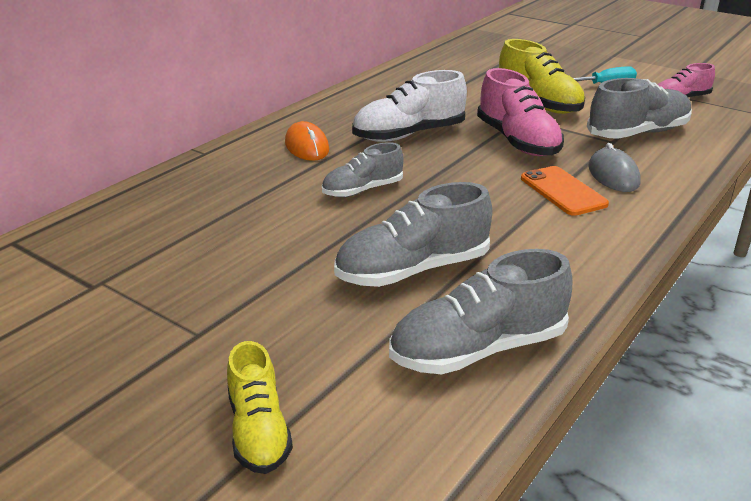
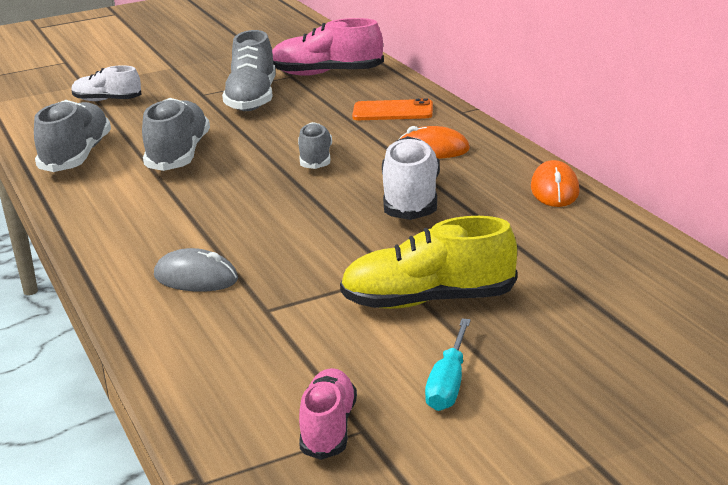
camera: 120 degrees right, 5 degrees down
(258, 430) = (107, 100): yellow shoe -> white shoe
(351, 97) = (555, 190): none -> orange mouse
(517, 141) = (331, 252): pink shoe -> pink shoe (326, 74)
(562, 191) = (202, 241): orange phone -> orange phone (393, 111)
(637, 133) = (265, 336): grey shoe -> grey shoe (252, 99)

